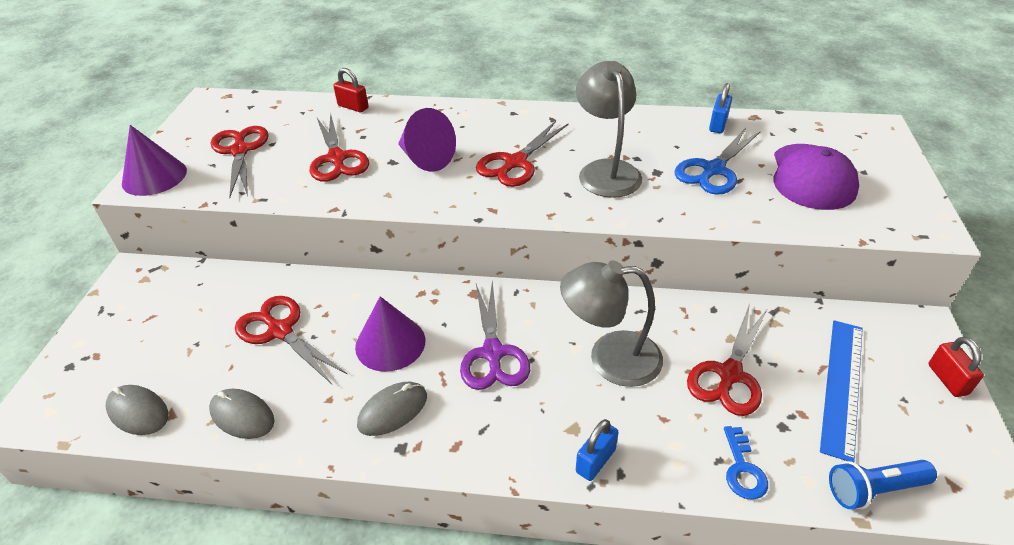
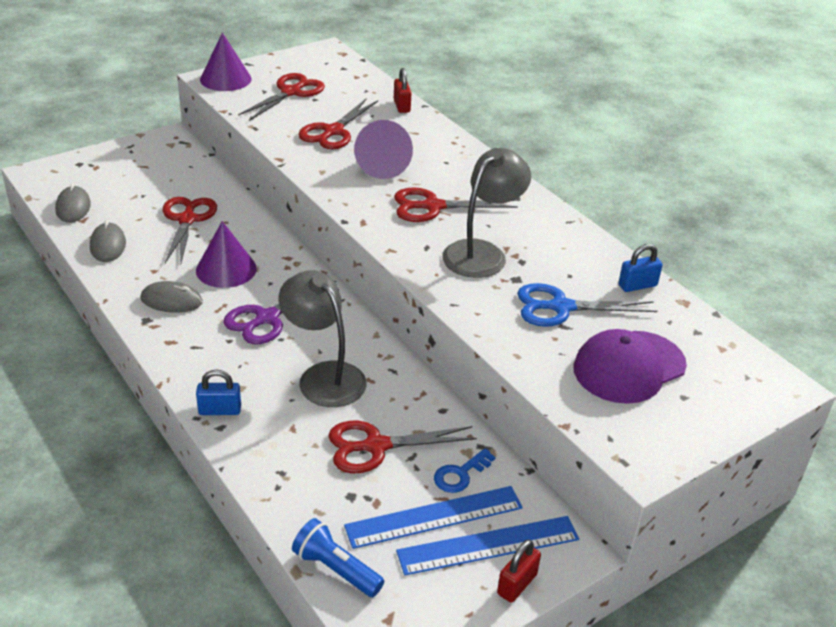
camera: 45 degrees right, 5 degrees down
(743, 469) = (285, 488): blue key -> blue key (460, 474)
(894, 371) = (488, 545): none -> blue ruler

